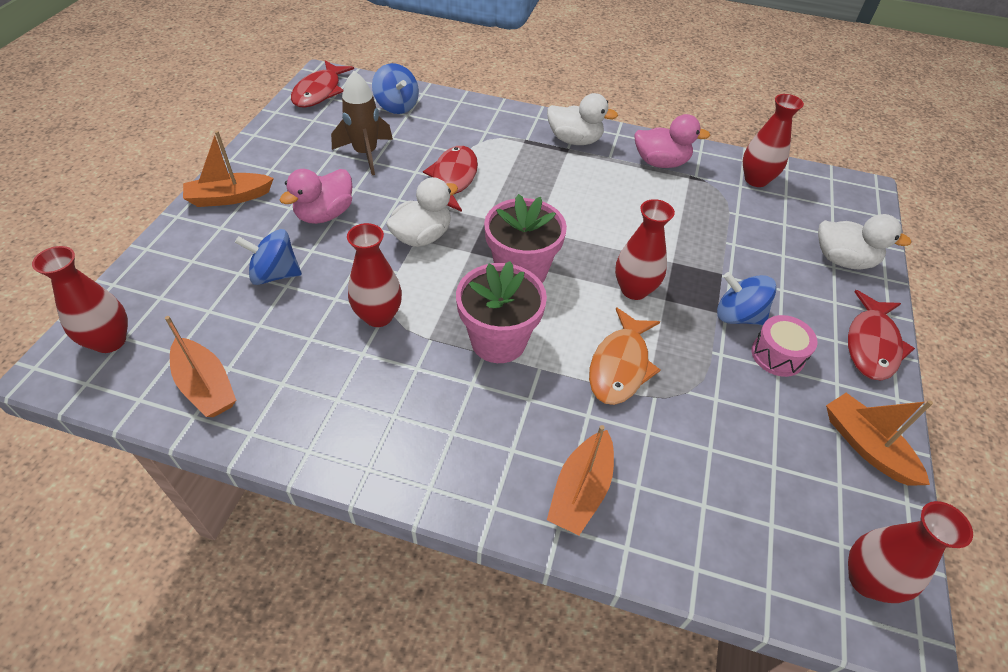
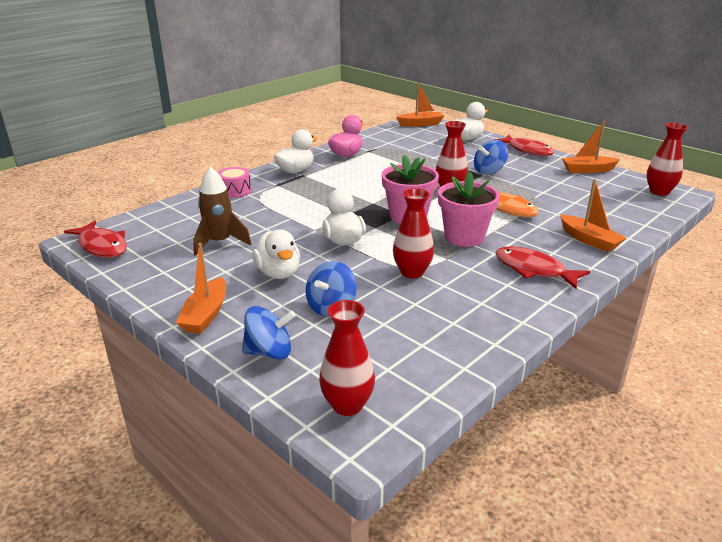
camera: 60 degrees left, 20 degrees down
(206, 386) = (436, 357): orange boat -> orange boat (420, 124)
(325, 214) = (278, 273): pink duck -> white duck
(397, 106) = (172, 218): blue spinning top -> blue spinning top (269, 352)
(453, 179) = (291, 217): red fish -> red fish (534, 270)
(756, 180) = (387, 138): red vase -> none
(777, 355) = (522, 170): pink drum -> pink drum (235, 191)

